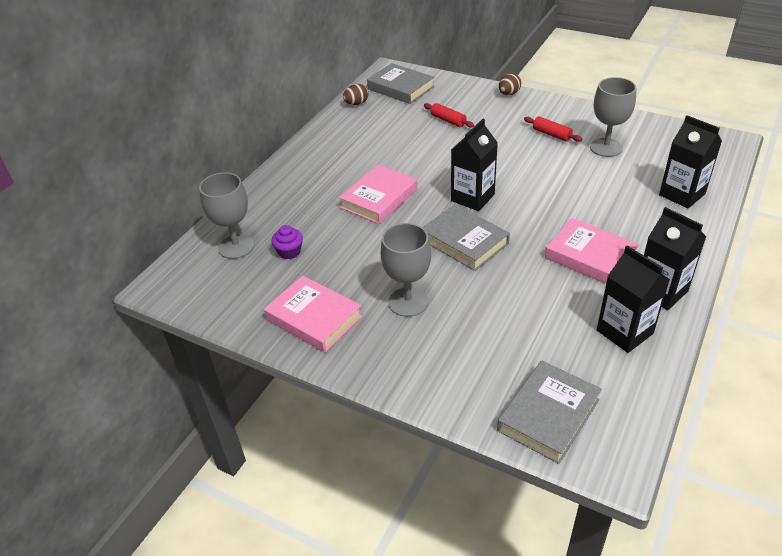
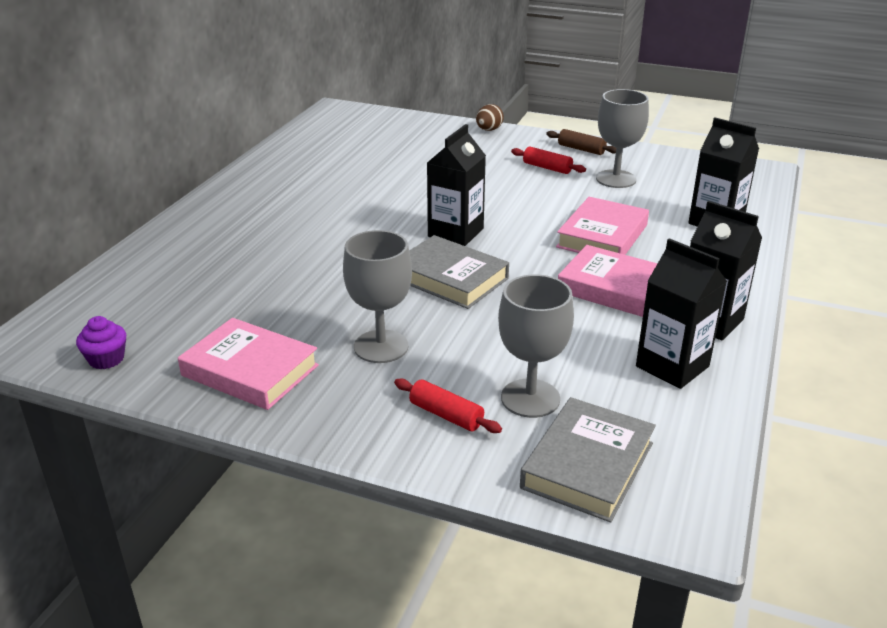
camera: 10 degrees left, 10 degrees down
(236, 246) = (136, 294): grey goblet -> grey goblet (530, 398)
(289, 252) = (212, 297): purple cupcake -> purple cupcake (106, 359)
(356, 104) = (296, 142): brown egg -> none
(379, 198) = (333, 237): pink book -> pink book (602, 236)
(400, 88) = (352, 126): grey book -> none
(448, 120) = (416, 156): red rolling pin -> red rolling pin (446, 415)
(582, 116) = (581, 149): none -> brown rolling pin

